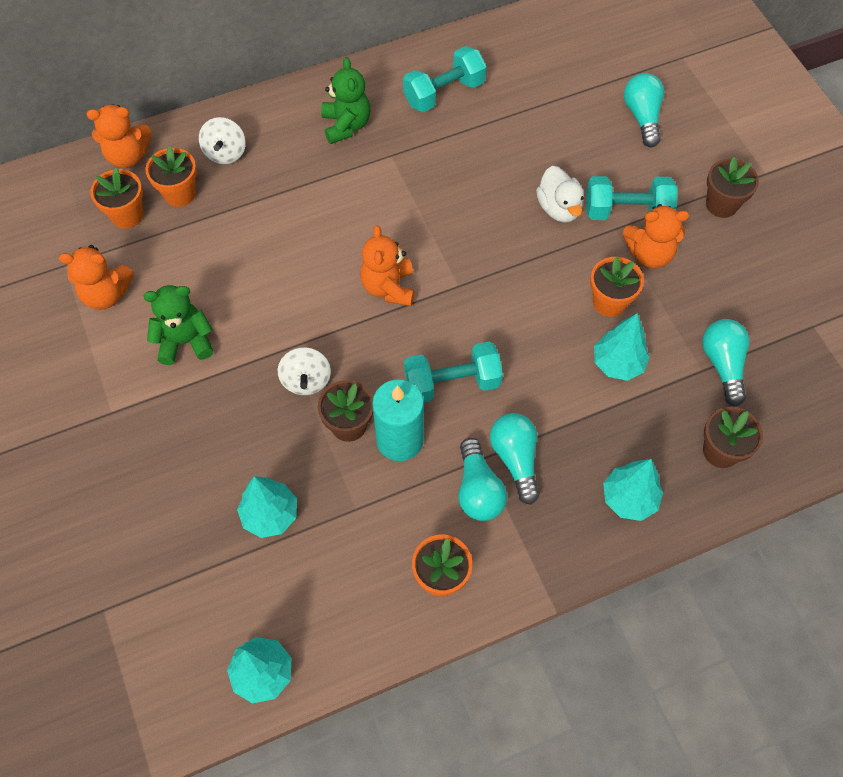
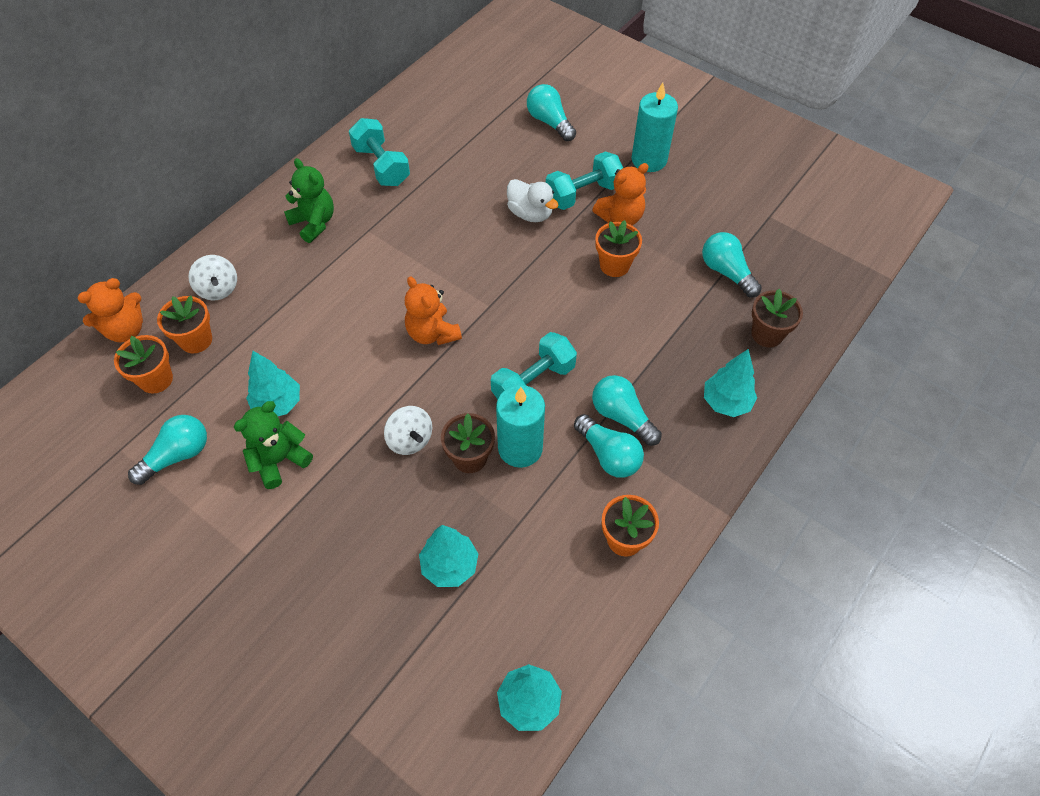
camera: 30 degrees left, 5 degrees down
(106, 294) = (177, 455): orange teddy bear -> turquoise light bulb
(444, 93) = (381, 166): turquoise dumbbell -> turquoise dumbbell turned 60 degrees counterclockwise
(617, 364) = (651, 307): turquoise tree -> turquoise tree (278, 404)
(721, 204) = (649, 160): brown flower pot -> turquoise candle

